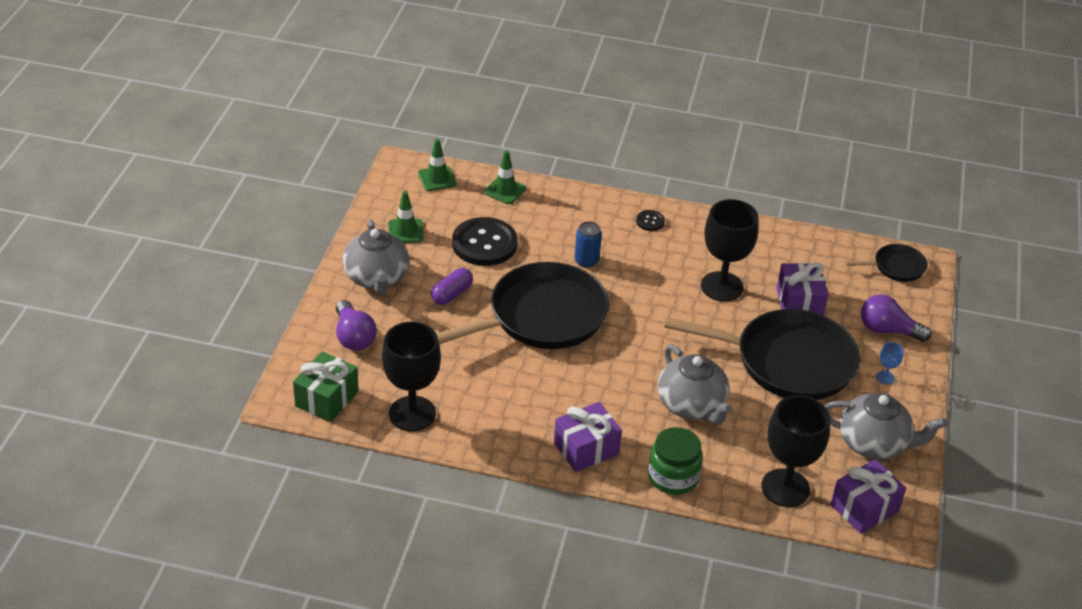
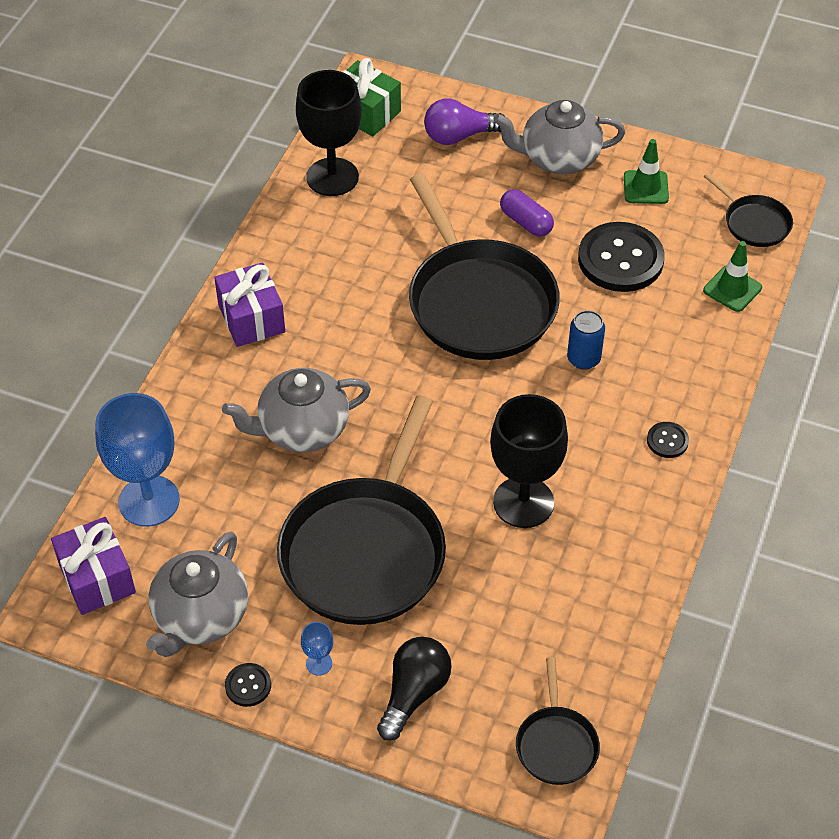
camera: 100 degrees right, 10 degrees up
(437, 179) = (754, 223): green traffic cone -> black pan
(673, 477) = (191, 392): green jar -> none
(785, 488) = (149, 501): black goblet -> blue goblet
(799, 303) = (482, 591): purple gift -> none
(887, 330) = (414, 693): purple light bulb -> black light bulb
(916, 411) = (248, 685): none -> black button

